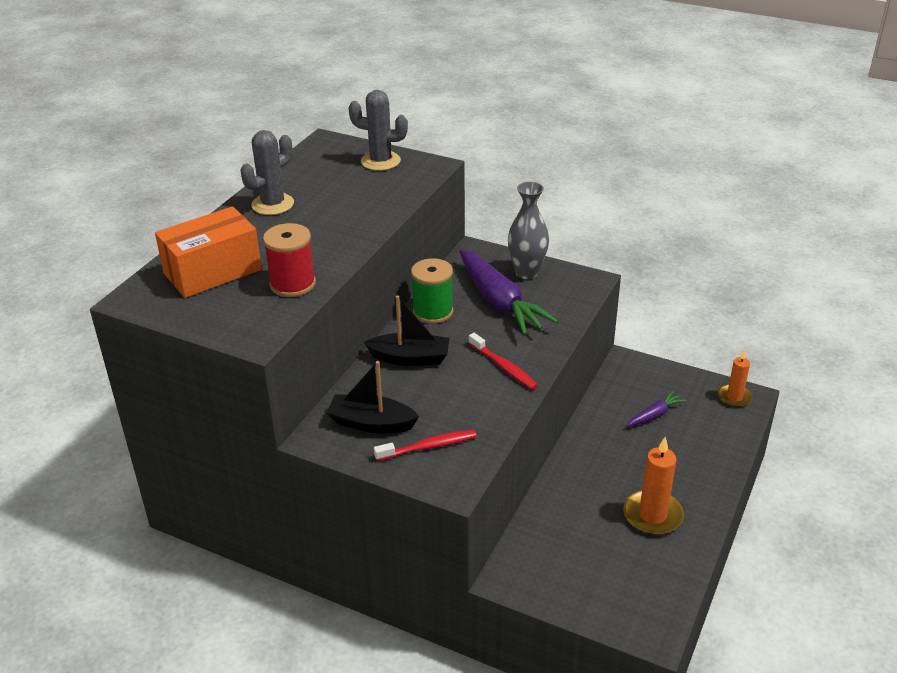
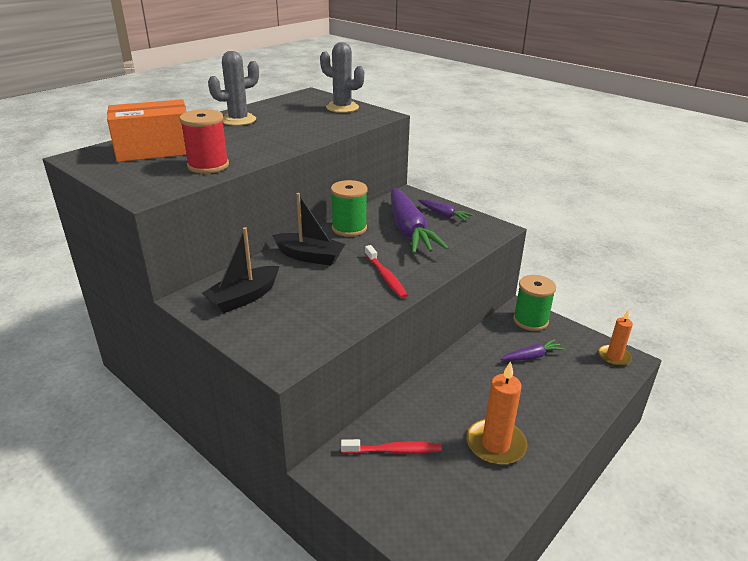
camera: 15 degrees right, 5 degrees down
(371, 423) = (244, 297): black boat -> black boat turned 75 degrees counterclockwise
(428, 447) = (280, 325): red toothbrush -> red toothbrush (394, 450)
(527, 273) = (444, 215): grey vase -> purple carrot
(640, 373) = (530, 320): none -> green spool

